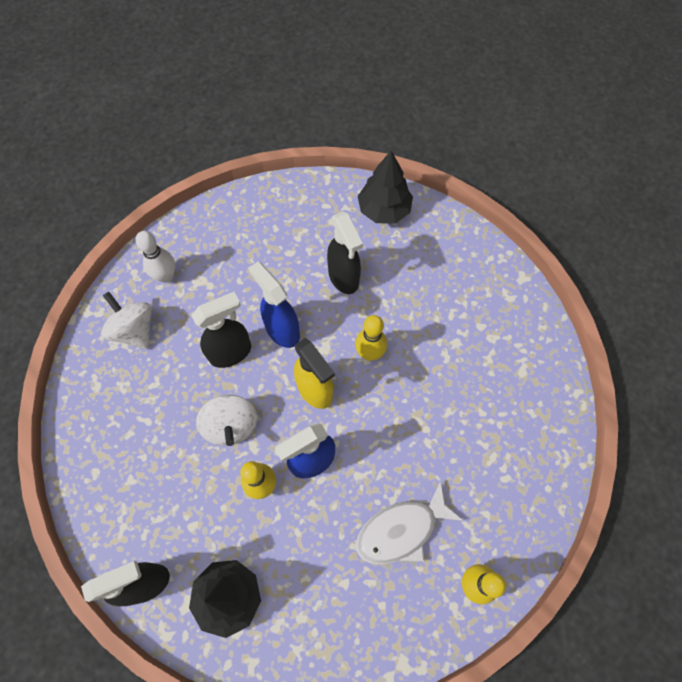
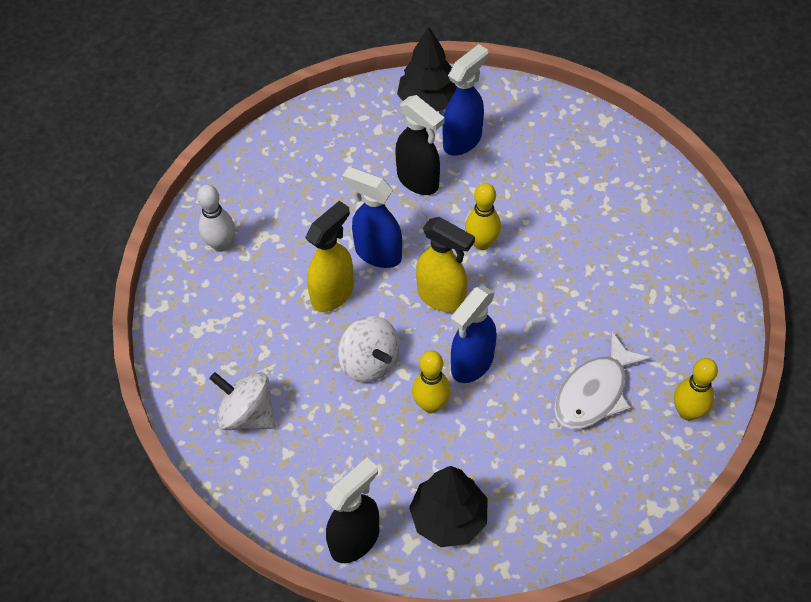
camera: 20 degrees left, 10 degrees down
(134, 330) = (213, 309): white spinning top -> white spinning top (247, 414)
(231, 352) = (333, 293): black spray bottle -> yellow spray bottle
(396, 254) = (462, 140): none -> blue spray bottle

